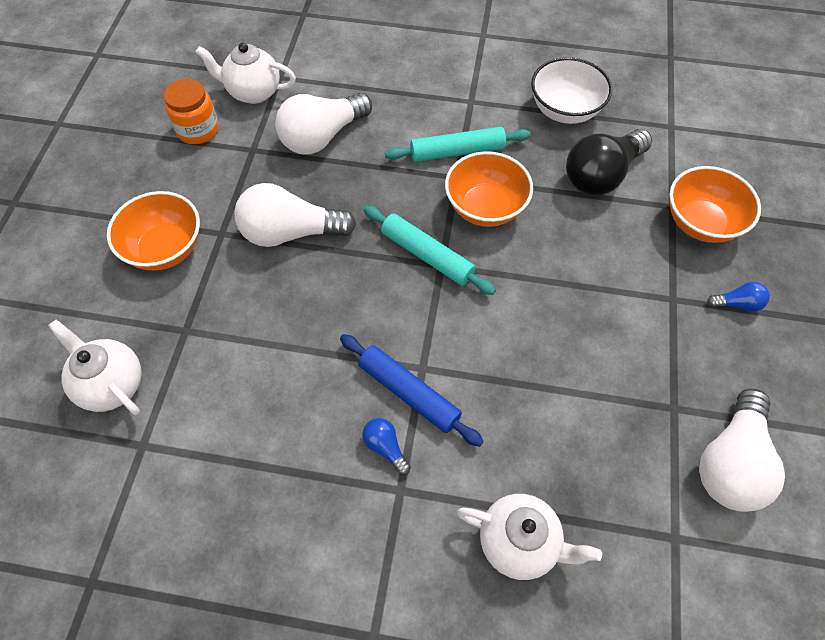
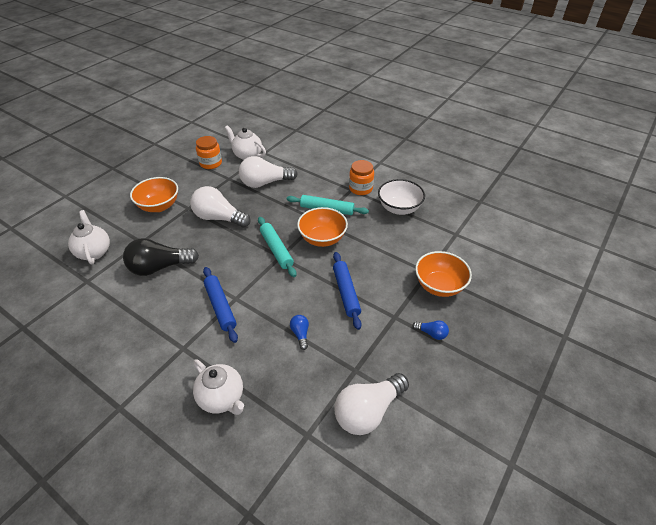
camera: 25 degrees right, 15 degrees down
(385, 447) = (191, 326): blue light bulb -> blue light bulb (300, 334)
(484, 94) = (360, 188): none -> orange jar
(581, 288) = (346, 292): none -> blue rolling pin
(601, 175) = (397, 244): black light bulb -> black light bulb (160, 267)

